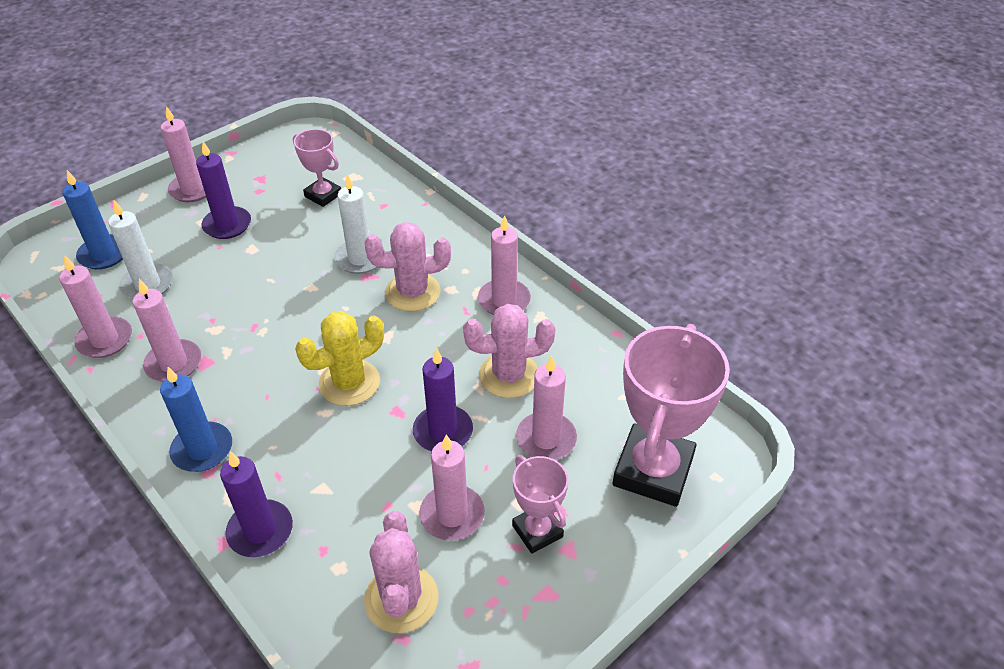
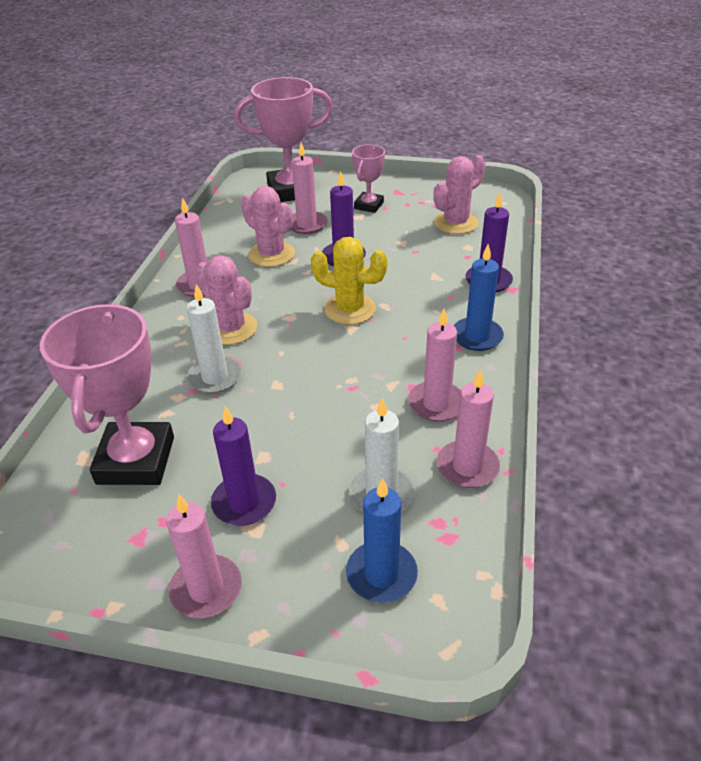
camera: 125 degrees left, 5 degrees down
(323, 195) = (136, 460): pink trophy -> pink trophy, size x1.85
(452, 515) = (392, 230): pink candle -> none

